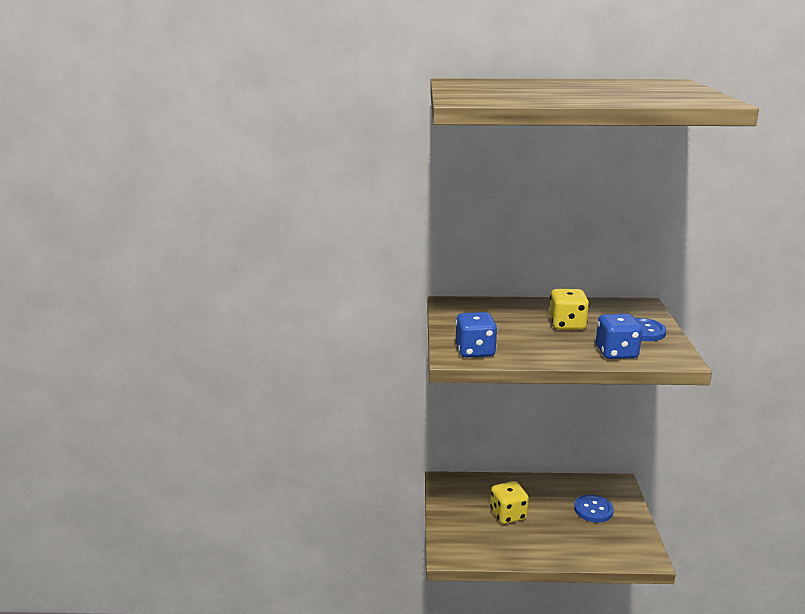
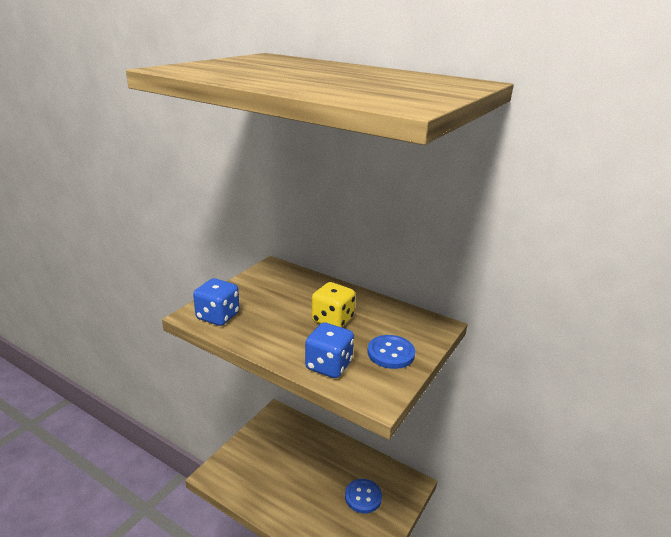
camera: 30 degrees right, 5 degrees up
(508, 515) = (290, 465): yellow dice -> none

